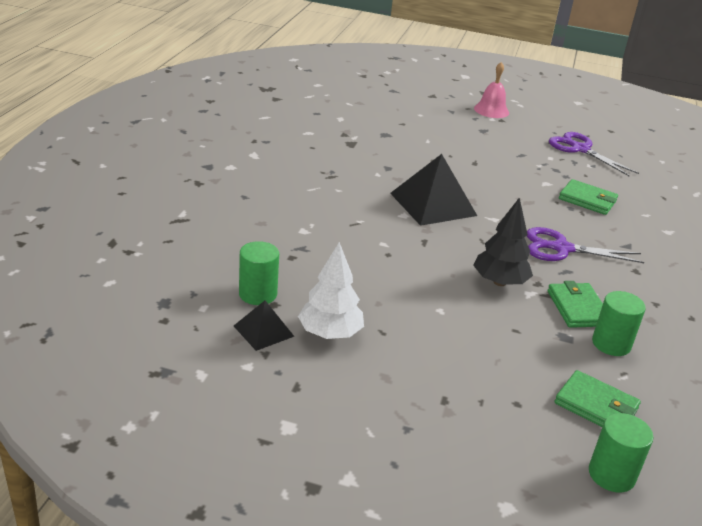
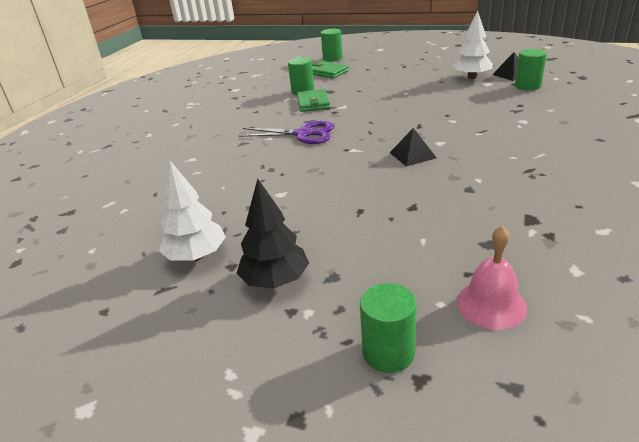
camera: 170 degrees left, 0 degrees up
(433, 204) = (412, 155): black pyramid -> black pyramid, size x0.54
(447, 103) = (388, 352): none -> green cylinder
(491, 110) = (300, 340): pink bell -> pink bell (491, 304)
(499, 282) = (362, 109): black tree -> black tree (275, 280)
(580, 149) = (196, 256): purple scissors -> white tree
(587, 200) = (246, 179): green wallet -> none

